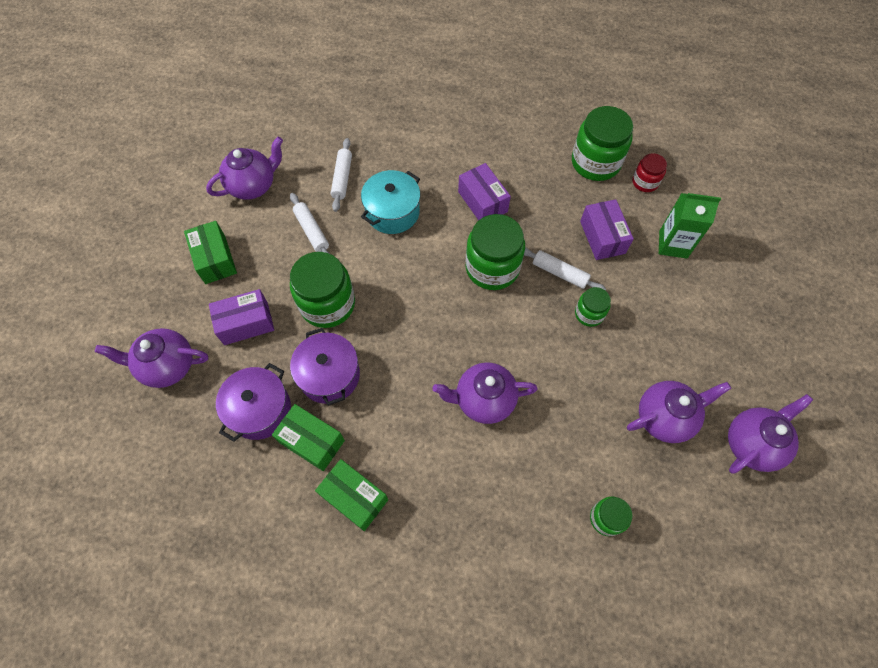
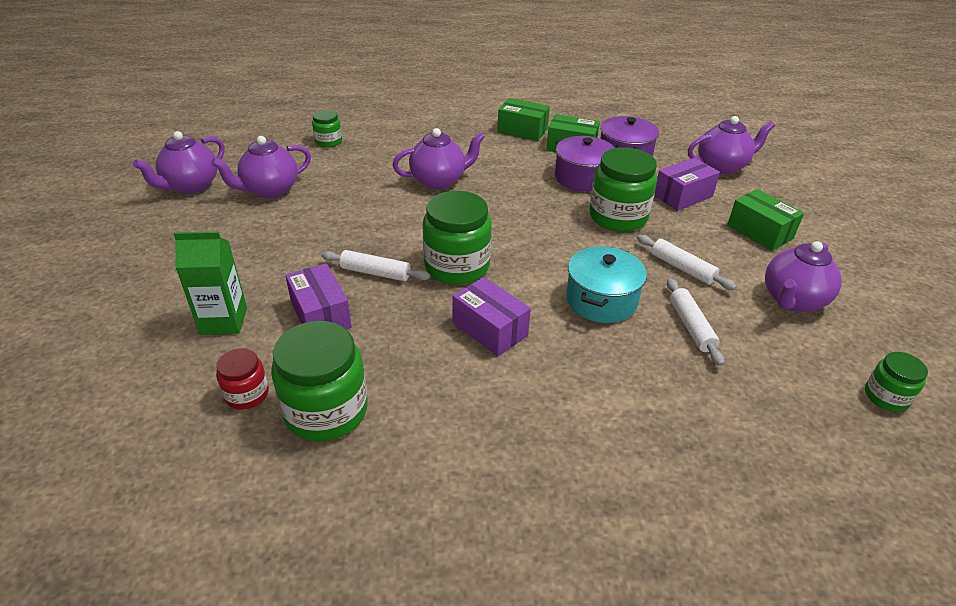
camera: 165 degrees right, 25 degrees down
(589, 314) = (340, 245): green jar -> green jar (886, 396)

